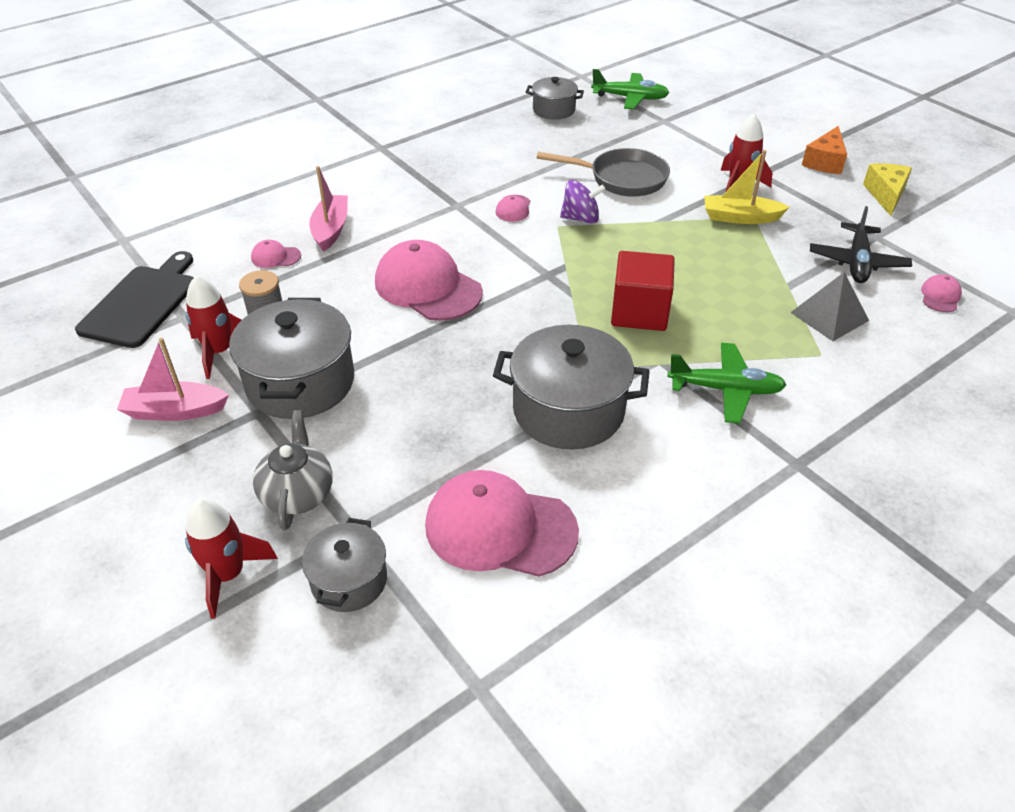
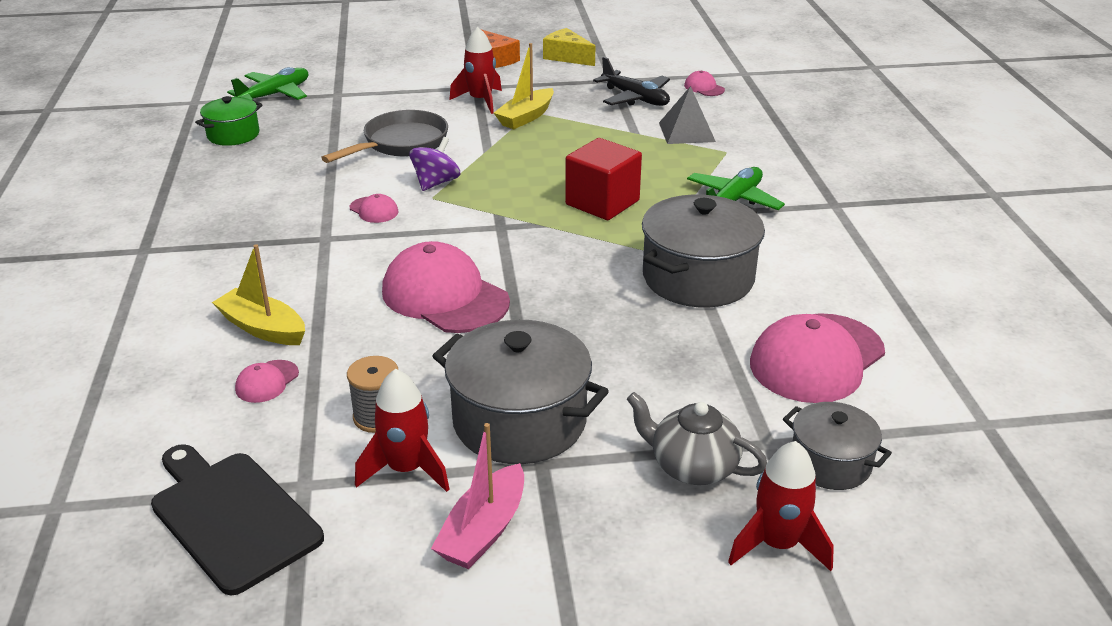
camera: 60 degrees left, 10 degrees down
(331, 229) = (263, 328): pink boat -> yellow boat
(427, 287) = (444, 296): pink cap -> pink cap turned 60 degrees clockwise
(554, 110) = (233, 135): grey pot -> green pot

